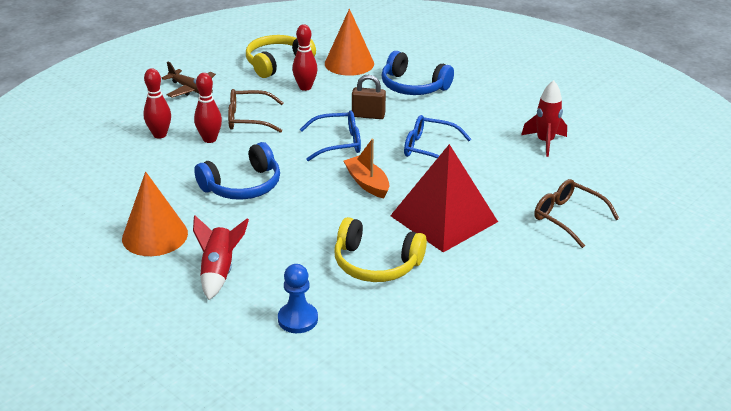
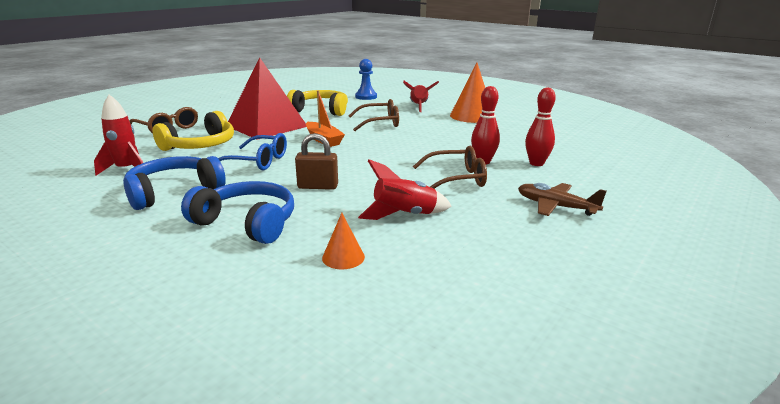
camera: 175 degrees right, 10 degrees down
(242, 186) = (428, 136): blue headphones -> blue headphones (174, 192)
(277, 63) = (464, 251): yellow headphones -> yellow headphones (200, 145)
(293, 220) = (379, 123): none -> brown glasses
(305, 87) = (404, 215): red bowling pin -> red rocket
(338, 143) = (351, 163): blue glasses -> none
(349, 63) = (343, 257): orange cone -> orange cone, size x0.50

